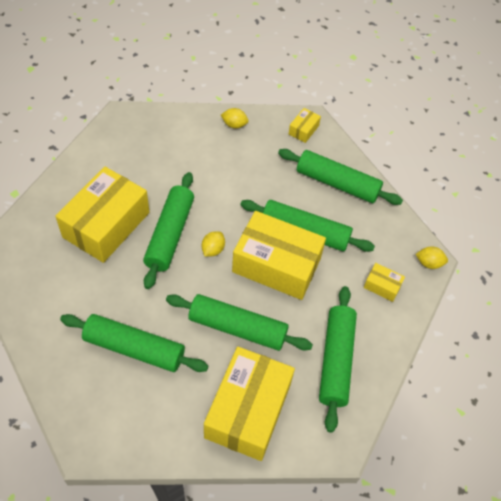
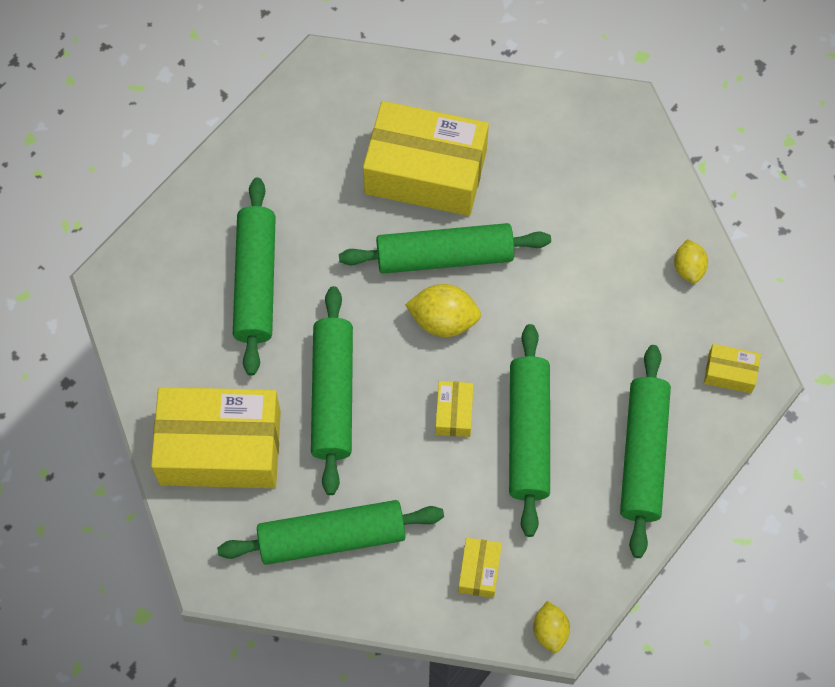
camera: 75 degrees right, 10 degrees up
(213, 250) = (443, 320): yellow lemon -> yellow lemon, size x1.55
(276, 265) = (454, 413): yellow box -> yellow box, size x0.42

